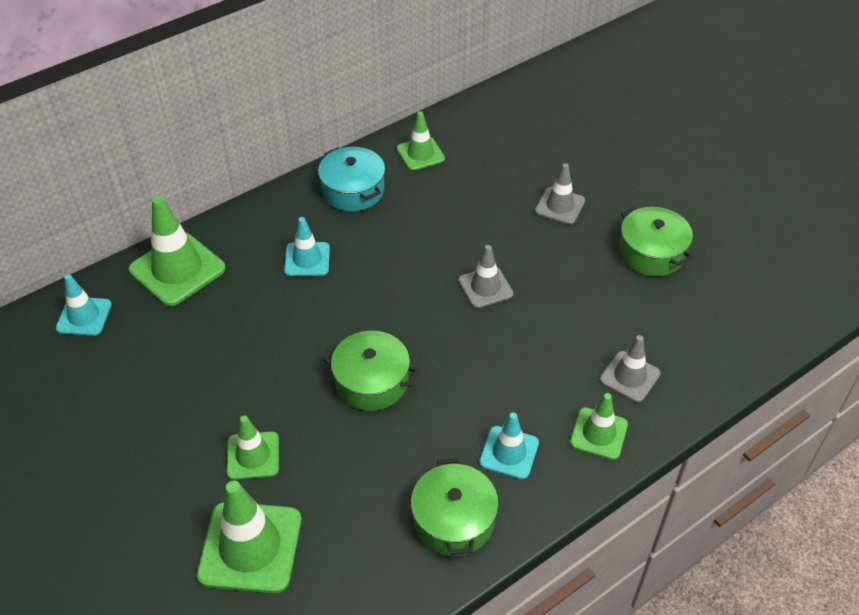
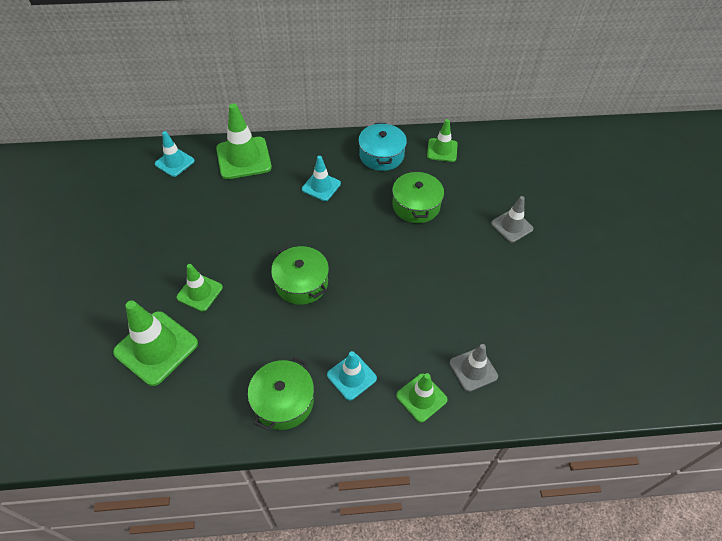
camera: 30 degrees right, 5 degrees up
(485, 287) = (419, 257): grey traffic cone -> none
(651, 253) = (555, 289): green pot -> green pot (416, 205)

